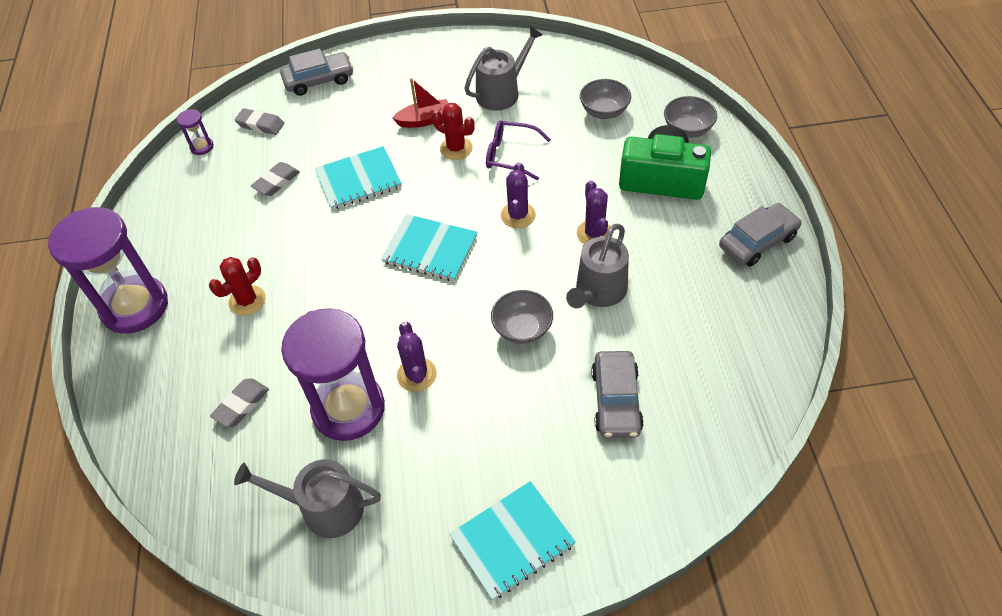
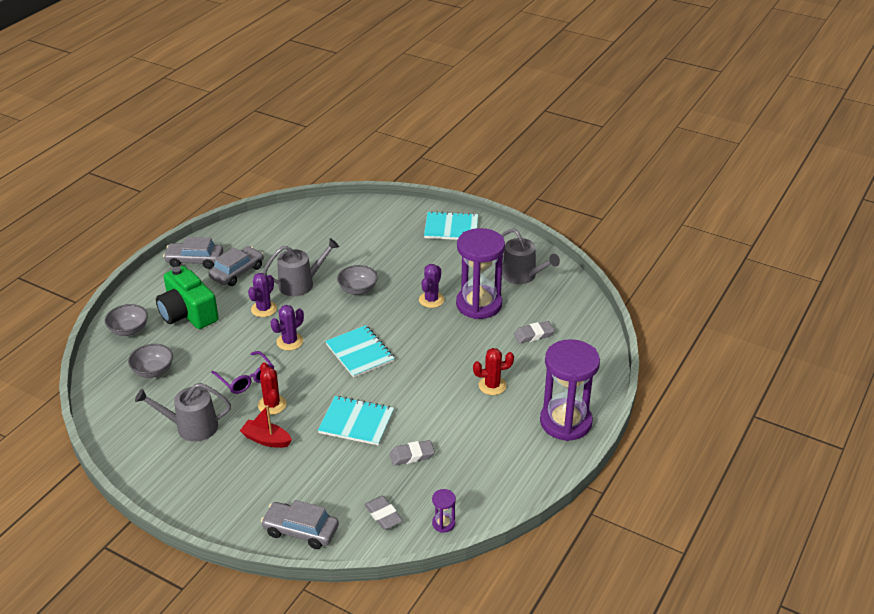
camera: 145 degrees left, 15 degrees down
(616, 400) = (352, 243): grey car -> grey car (237, 272)

